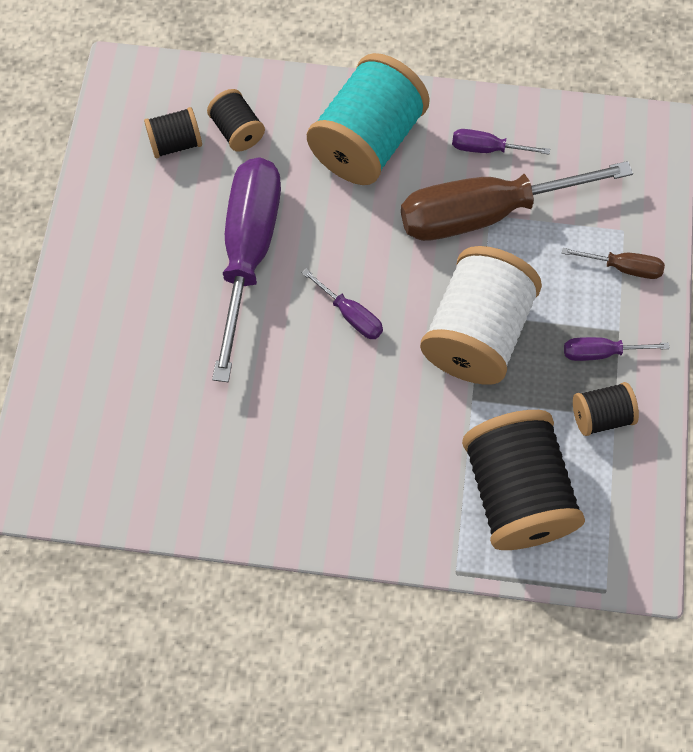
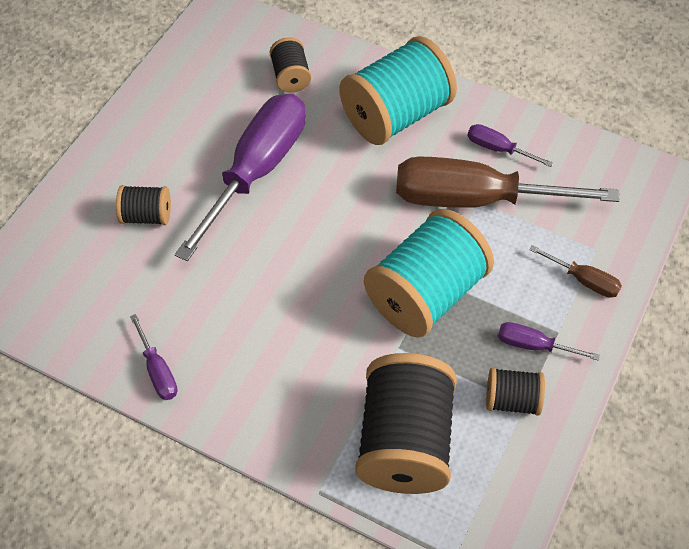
camera: 20 degrees right, 10 degrees down
(175, 143) = (236, 72): black spool -> black spool (146, 216)
(350, 315) = (321, 245): purple screwdriver -> purple screwdriver (157, 370)
(477, 333) = (426, 294): white spool -> turquoise spool

